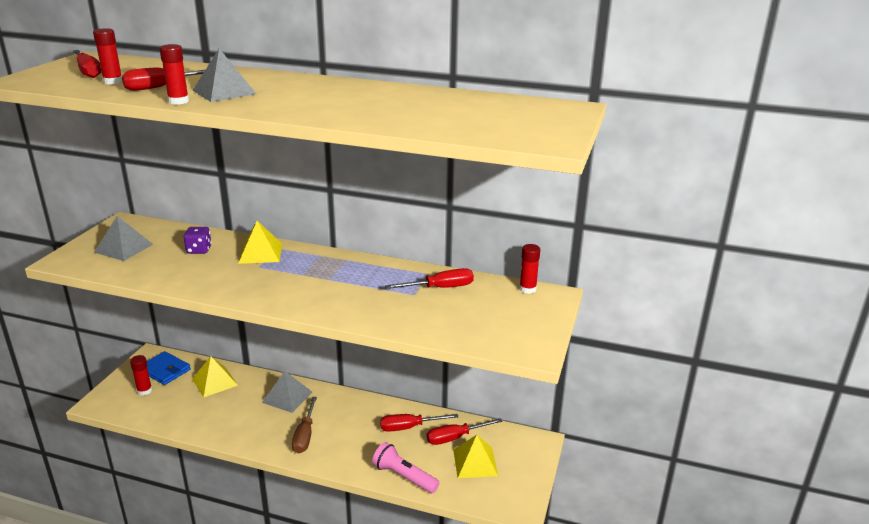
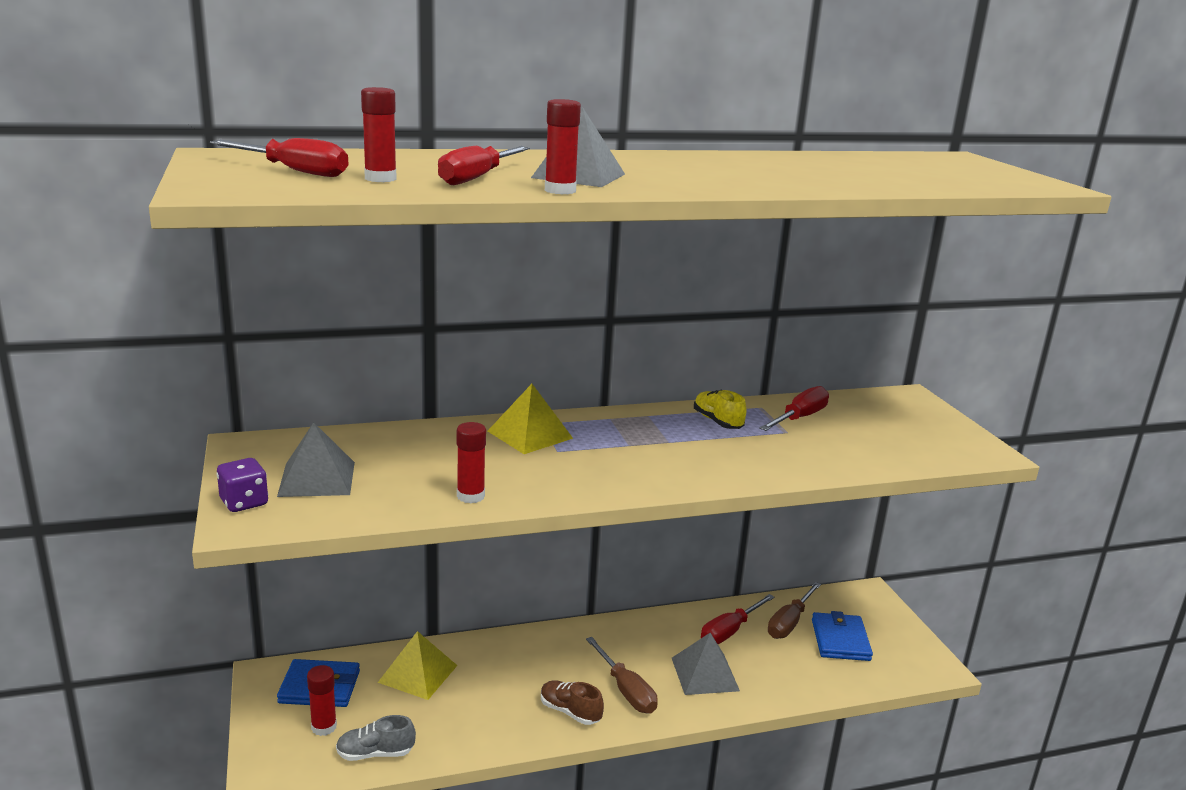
camera: 35 degrees left, 5 degrees down
(150, 413) = (375, 753): none -> grey shoe
(199, 250) = (438, 452): purple dice -> purple dice (244, 502)
(262, 434) = (570, 712): none -> brown shoe
(287, 397) = (543, 654): grey pyramid -> grey pyramid (705, 674)
(382, 275) = (717, 421): none -> yellow shoe
(404, 476) = (793, 687): pink flashlight -> none
(455, 438) = (789, 623): red screwdriver -> brown screwdriver
(475, 462) = (840, 640): yellow pyramid -> blue wallet
(527, 289) = (878, 396): red glue stick -> red glue stick (470, 496)

